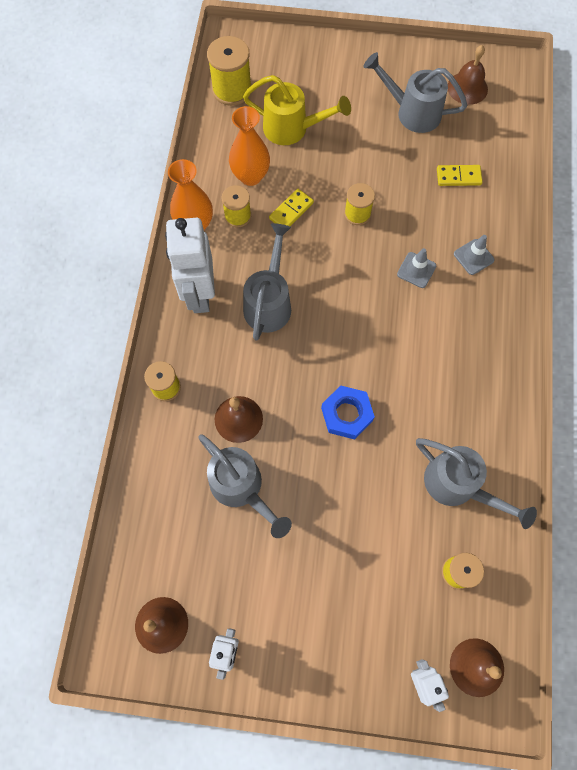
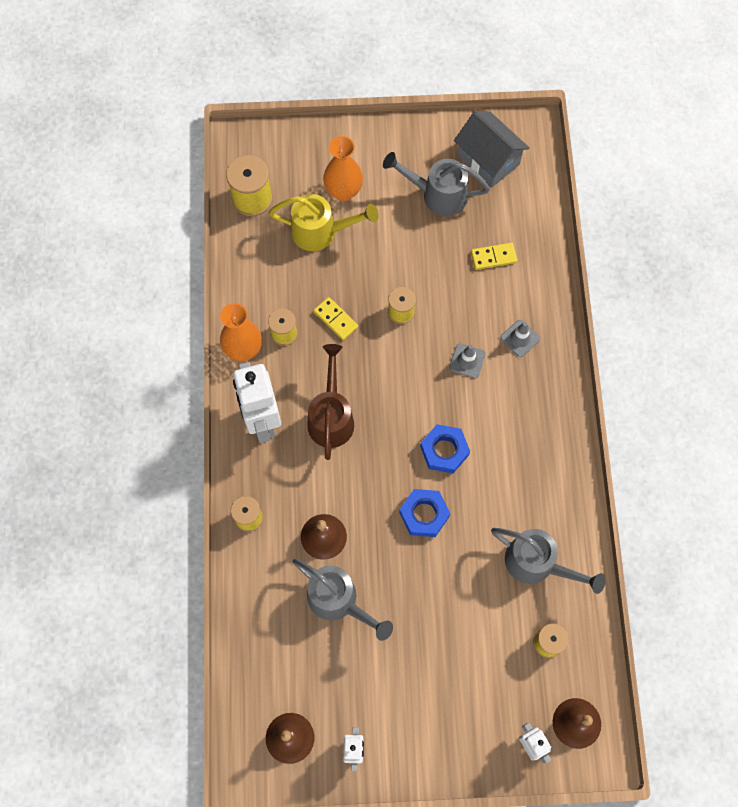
camera: 10 degrees left, 0 degrees up
(250, 176) = (289, 289): orange vase -> orange vase (343, 191)
(269, 302) = (331, 417): grey watering can -> brown watering can
(291, 211) = (335, 319): yellow domino -> yellow domino turned 75 degrees counterclockwise
(378, 354) = (444, 450): none -> blue nut
(467, 88) = (488, 159): brown bell -> grey house

